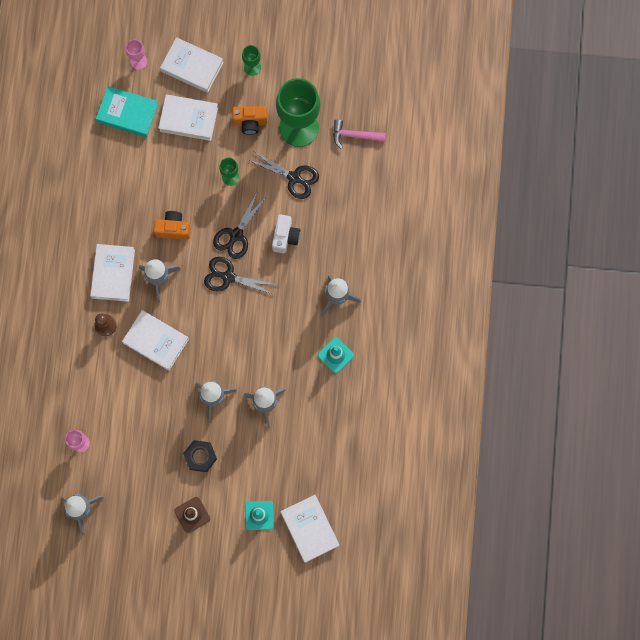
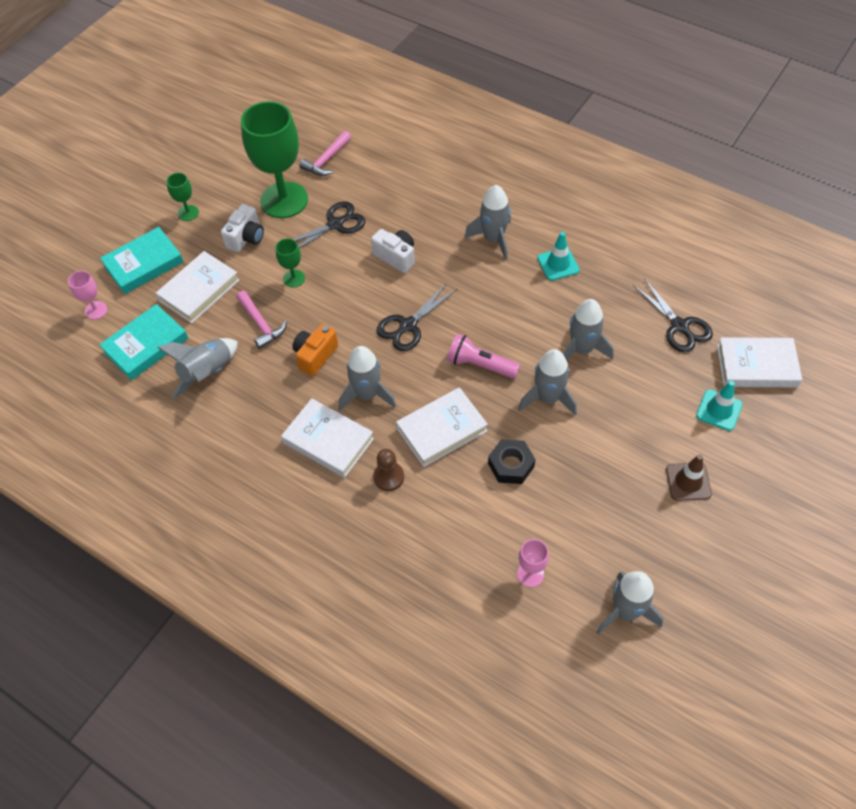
camera: 60 degrees left, 20 degrees down
(126, 167) = (207, 373): none -> grey rocket
(181, 178) = (261, 324): none -> pink hammer
(192, 67) = (144, 264): white book -> turquoise book
(200, 456) = (615, 442): black nut -> black nut (511, 465)
(219, 341) = (480, 365): none -> pink flashlight
(236, 235) = (363, 299): black scissors -> black scissors (679, 326)
(250, 122) = (246, 238): orange camera -> white camera

